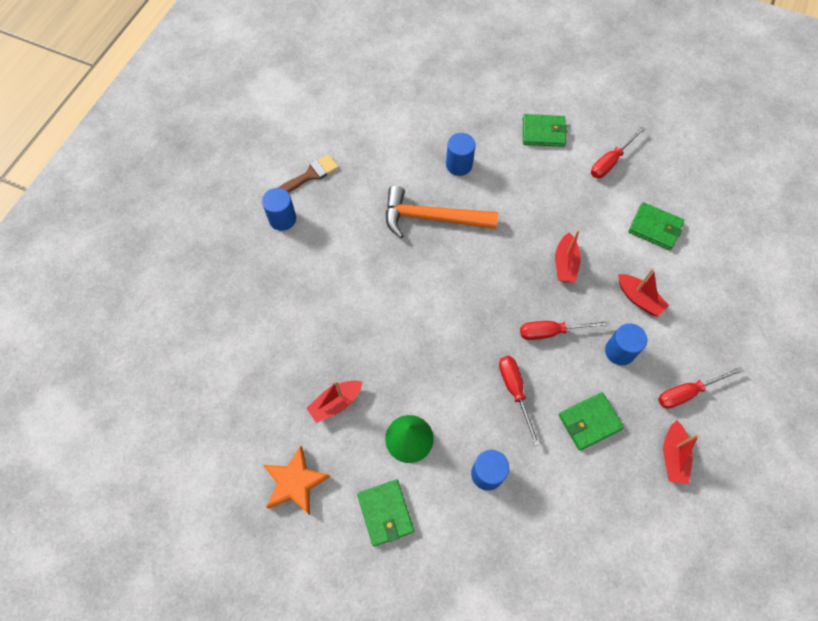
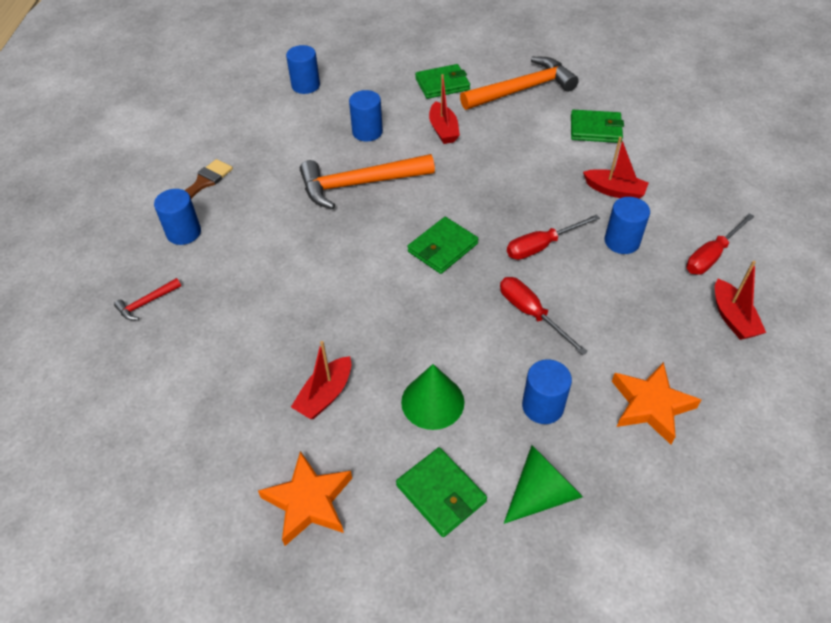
camera: 20 degrees left, 15 degrees down
(237, 275) = (147, 303): none -> red hammer
(427, 96) = (305, 85): none -> blue cylinder
(455, 541) = (541, 493): none -> green cone
(565, 264) = (523, 183): red boat -> red boat (443, 130)
(568, 505) = (650, 405): none -> orange star
(589, 422) = (628, 316): green wallet -> green wallet (442, 248)
(610, 161) = (522, 89): red screwdriver -> orange hammer

